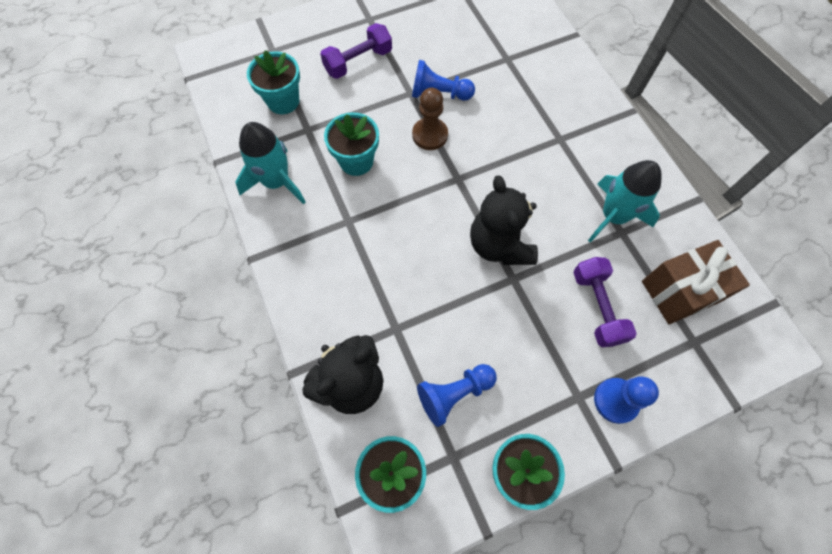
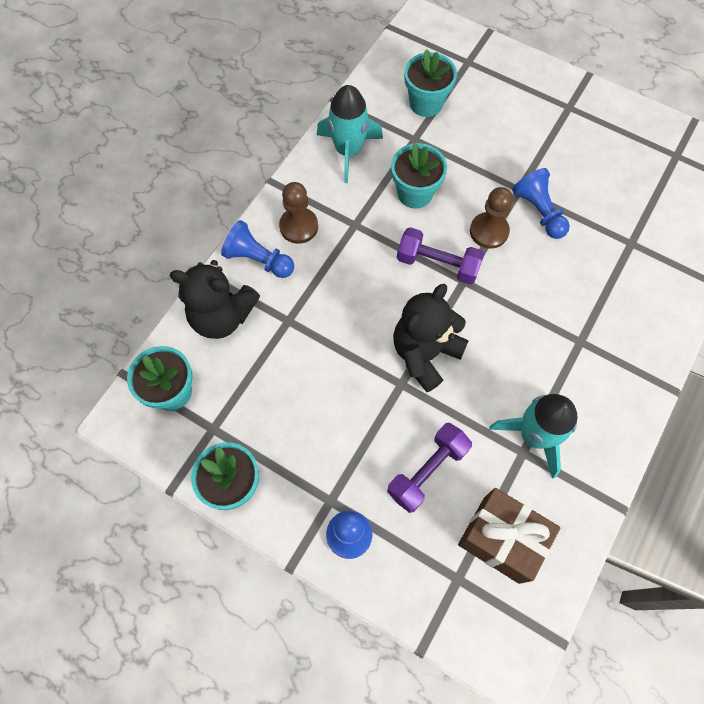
camera: 55 degrees right, 0 degrees up
(315, 264) = (299, 226): none -> brown pawn
(358, 62) = (514, 129): purple dumbbell -> purple dumbbell (438, 264)
(454, 394) = (264, 398): blue pawn -> blue pawn (258, 259)

